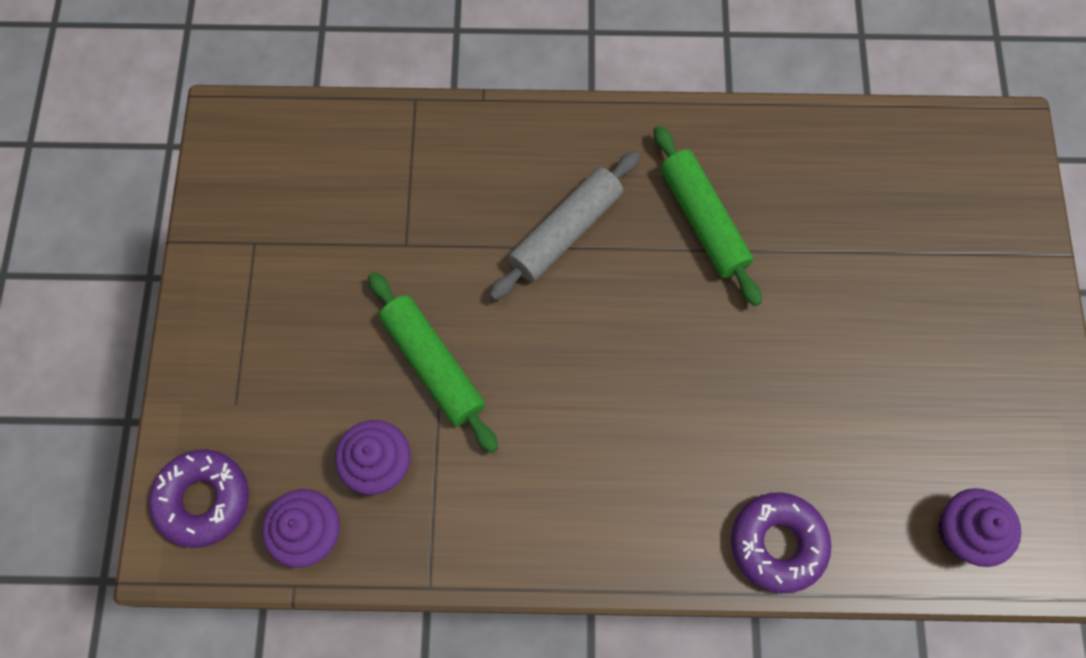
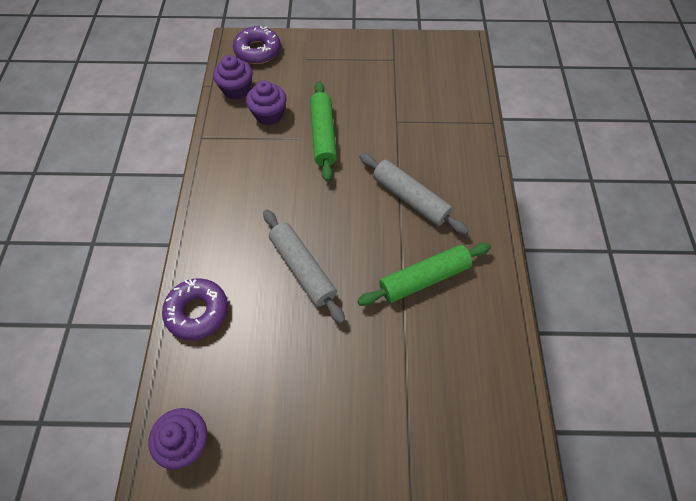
camera: 90 degrees right, 10 degrees down
(433, 365) = (323, 136): green rolling pin -> green rolling pin turned 60 degrees counterclockwise
(696, 389) = (303, 268): none -> grey rolling pin

